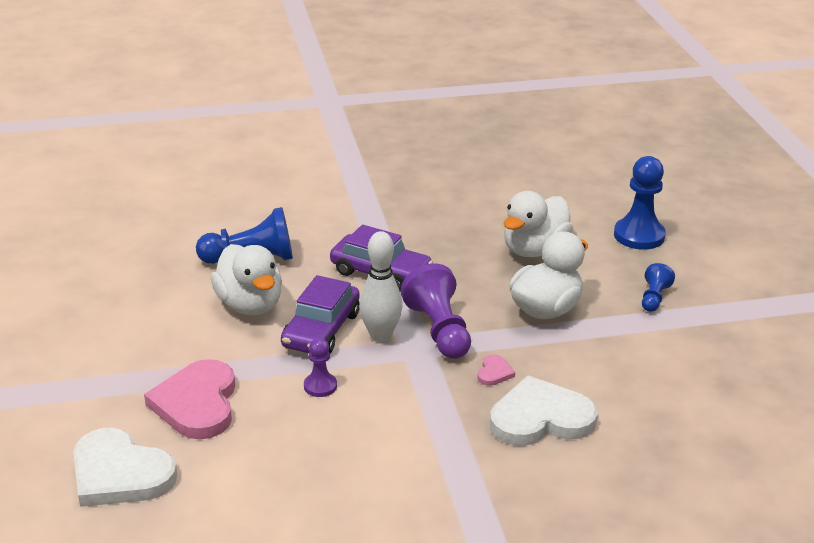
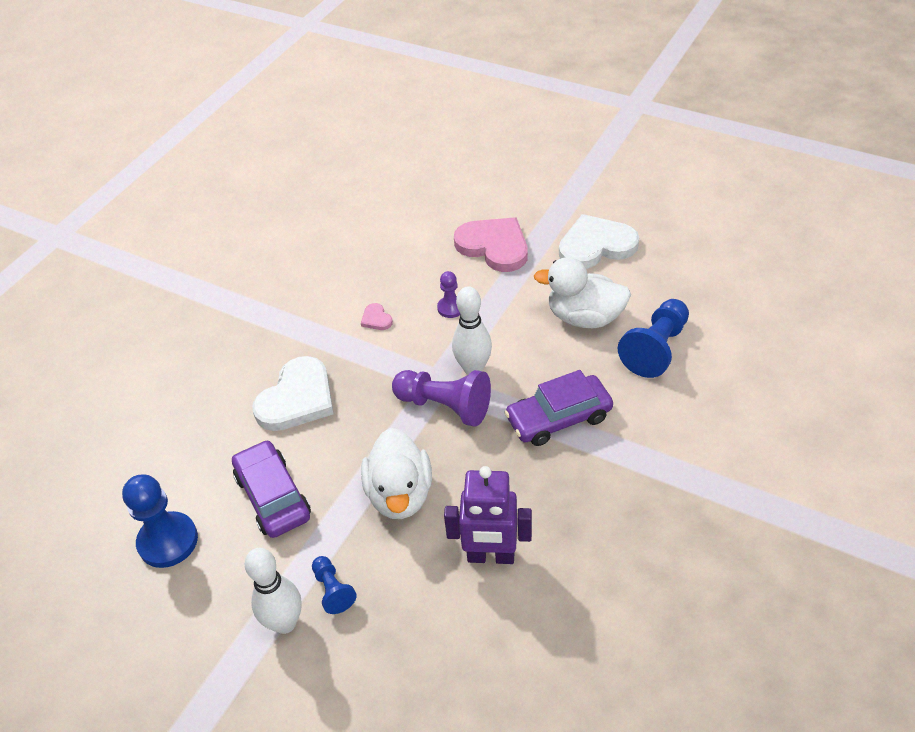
camera: 135 degrees right, 15 degrees up
(120, 473) = (463, 195): white heart -> white heart (596, 246)
(321, 330) = (514, 340): purple car -> purple car (273, 496)
(494, 372) = (366, 406): pink heart -> pink heart (376, 319)
(534, 250) = (491, 556): white duck -> purple robot
(639, 236) = (430, 675): blue pawn -> blue pawn (168, 541)
(704, 304) = (285, 623): none -> white bowling pin

